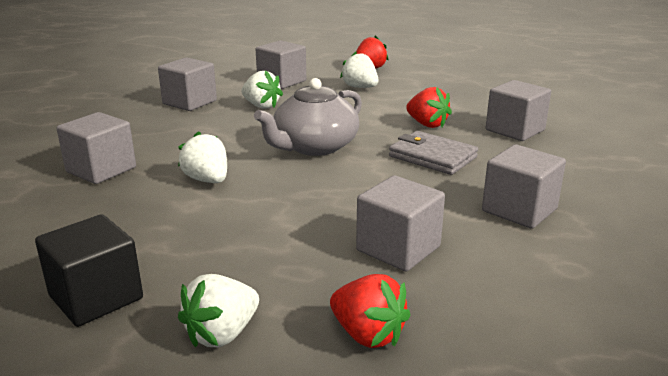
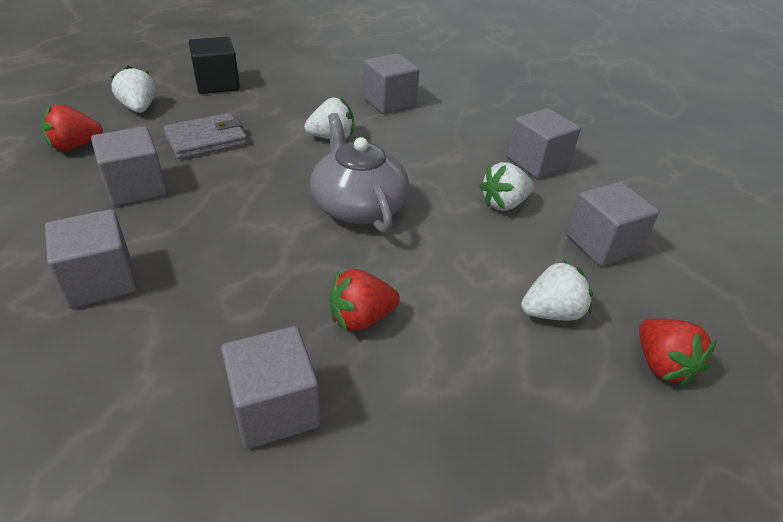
camera: 110 degrees right, 15 degrees up
(432, 157) = (264, 277): grey wallet -> grey wallet (206, 140)

